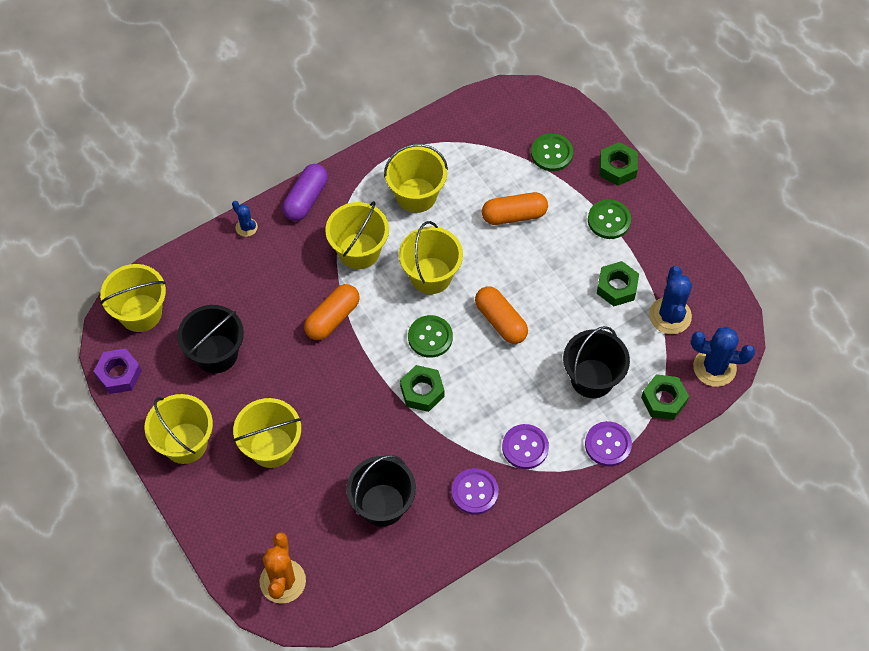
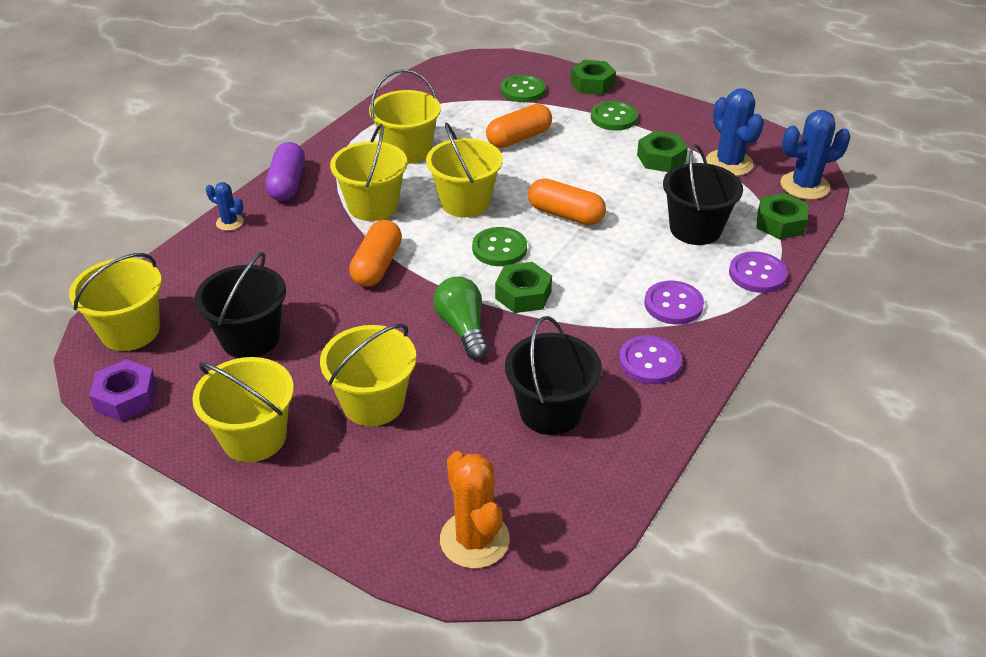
camera: 25 degrees left, 20 degrees down
(362, 406) = (463, 328): none -> green light bulb

